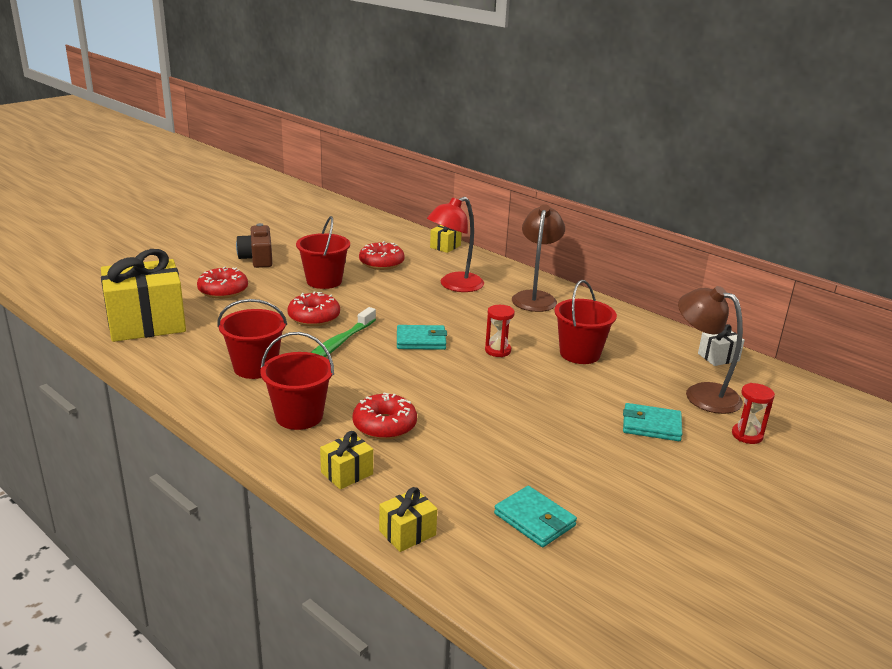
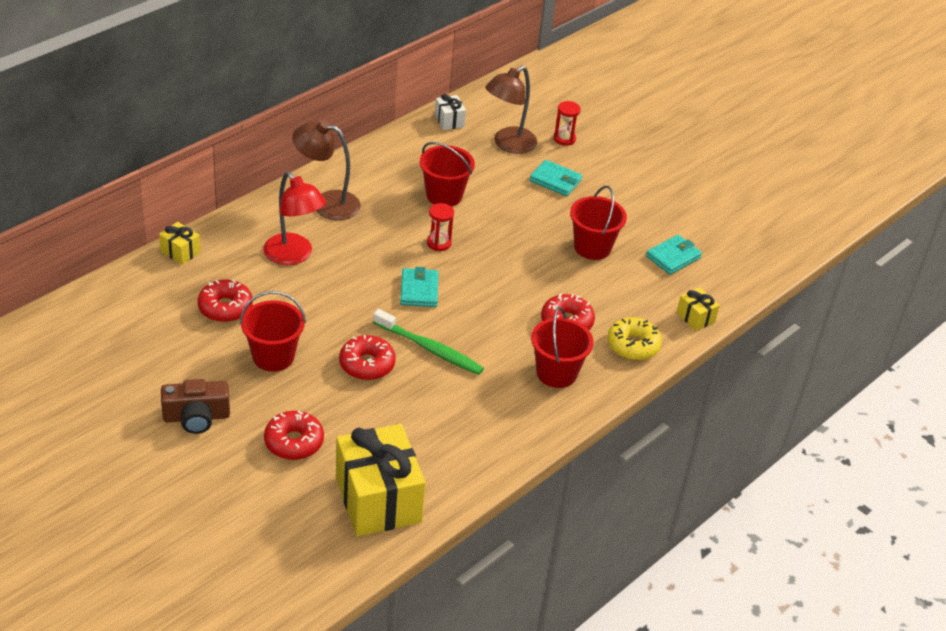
camera: 90 degrees left, 15 degrees up
(255, 367) = (474, 405): red bucket -> red bucket (592, 247)
(347, 473) = (633, 345): yellow gift -> yellow donut
(651, 425) = (555, 180): turquoise wallet -> turquoise wallet turned 75 degrees counterclockwise

